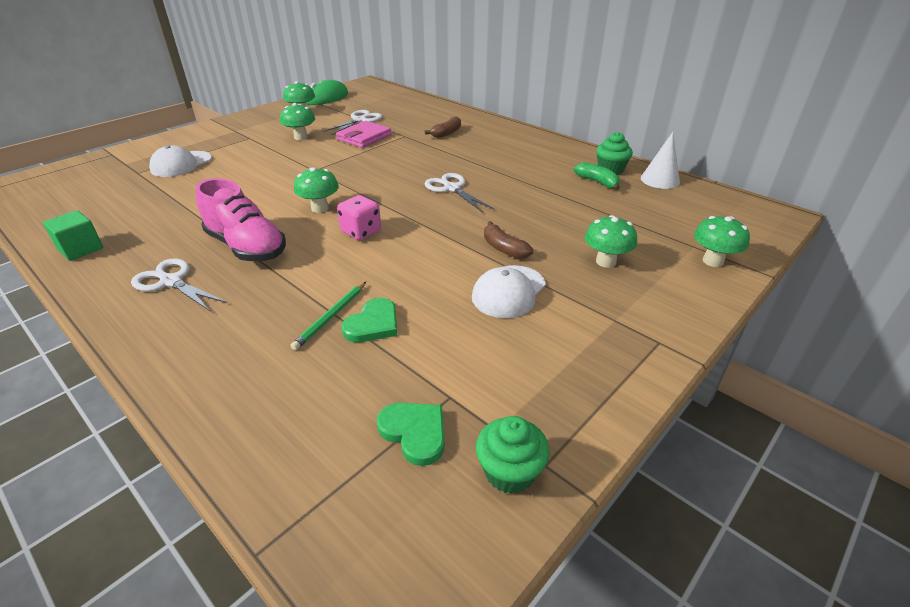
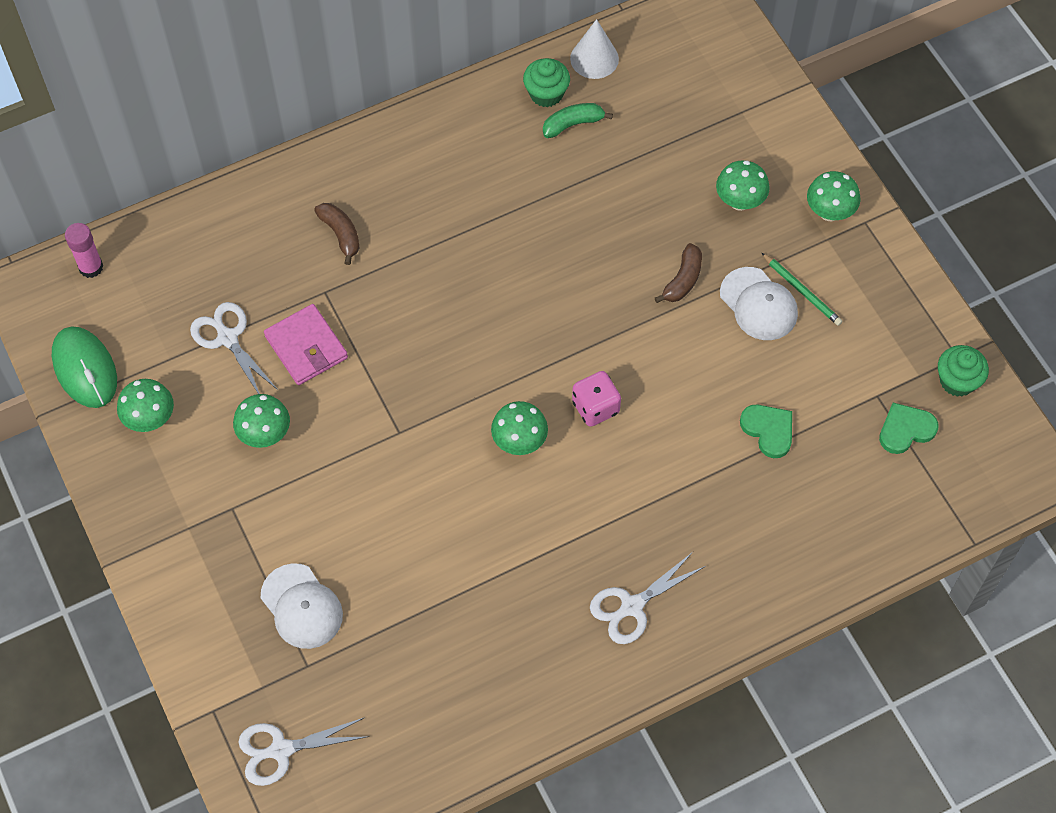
camera: 70 degrees left, 25 degrees up
(81, 249) = (522, 709): green cube -> none
(247, 247) = (585, 529): pink shoe -> none
(331, 317) = (745, 463): green pencil -> green pencil (802, 291)
(385, 90) = (91, 267): none -> pink glue stick
(452, 188) = (525, 284): white scissors -> white scissors (280, 750)
(503, 248) = (683, 280): brown banana -> brown banana turned 45 degrees counterclockwise
(713, 261) = (771, 113): green mushroom -> green mushroom (829, 212)

